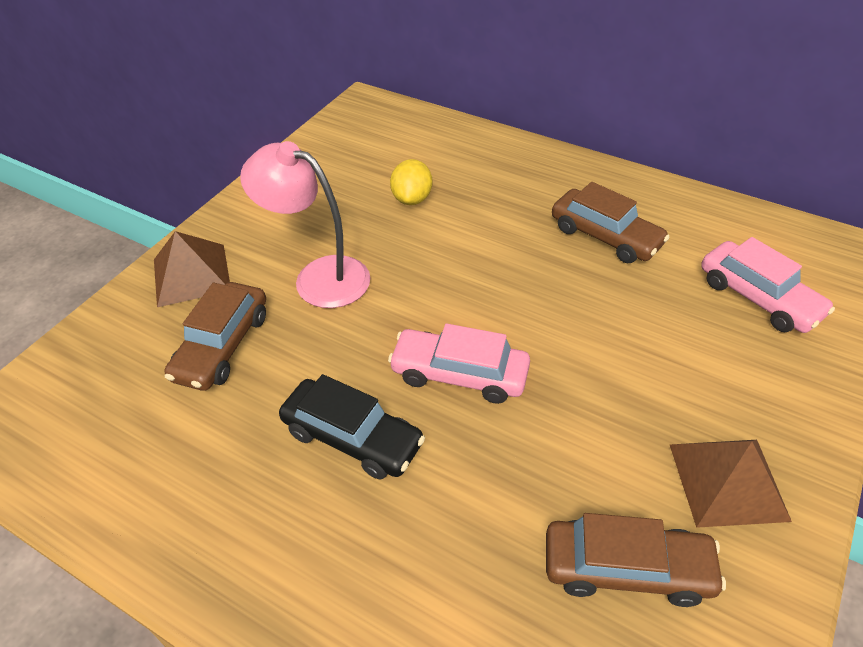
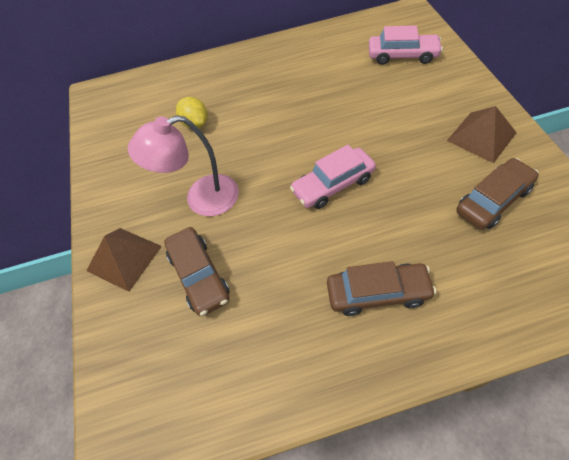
camera: 40 degrees left, 10 degrees up
(352, 438) = (326, 254): black car -> none
(605, 236) = (311, 74): brown car -> brown car (377, 293)

